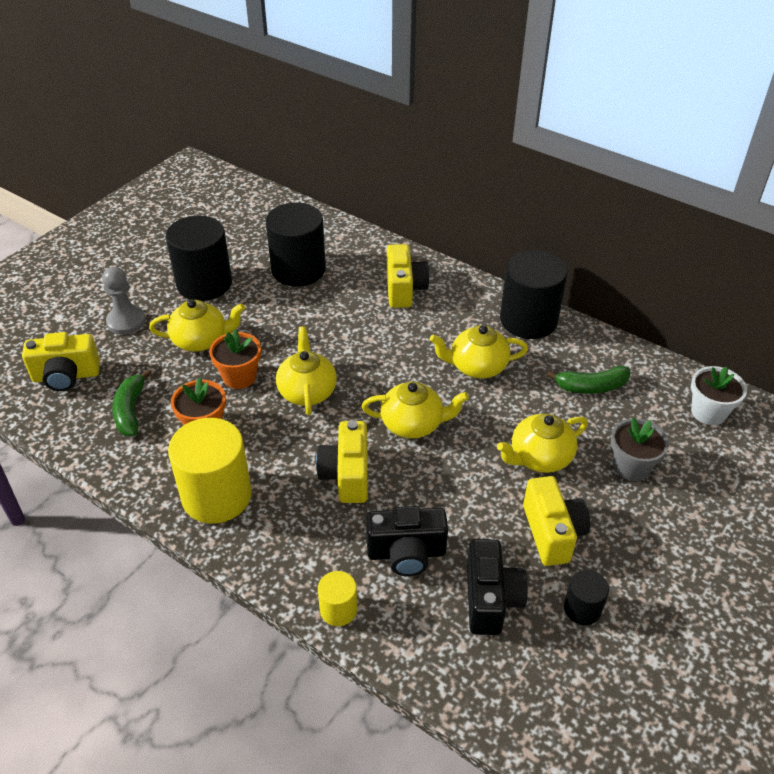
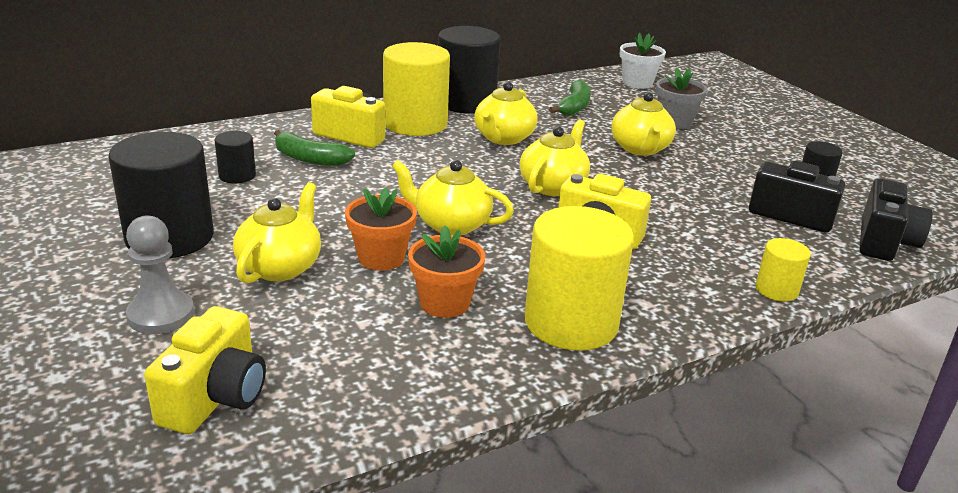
camera: 65 degrees left, 15 degrees down
(131, 410) = (357, 353): green banana -> green banana (309, 159)
(298, 270) = (237, 175): black cylinder -> black cylinder, size x0.49
(406, 553) = (720, 236): black camera -> black camera (884, 242)
(457, 310) = (415, 123): none -> yellow cylinder
(552, 533) = (729, 170): yellow camera -> none

